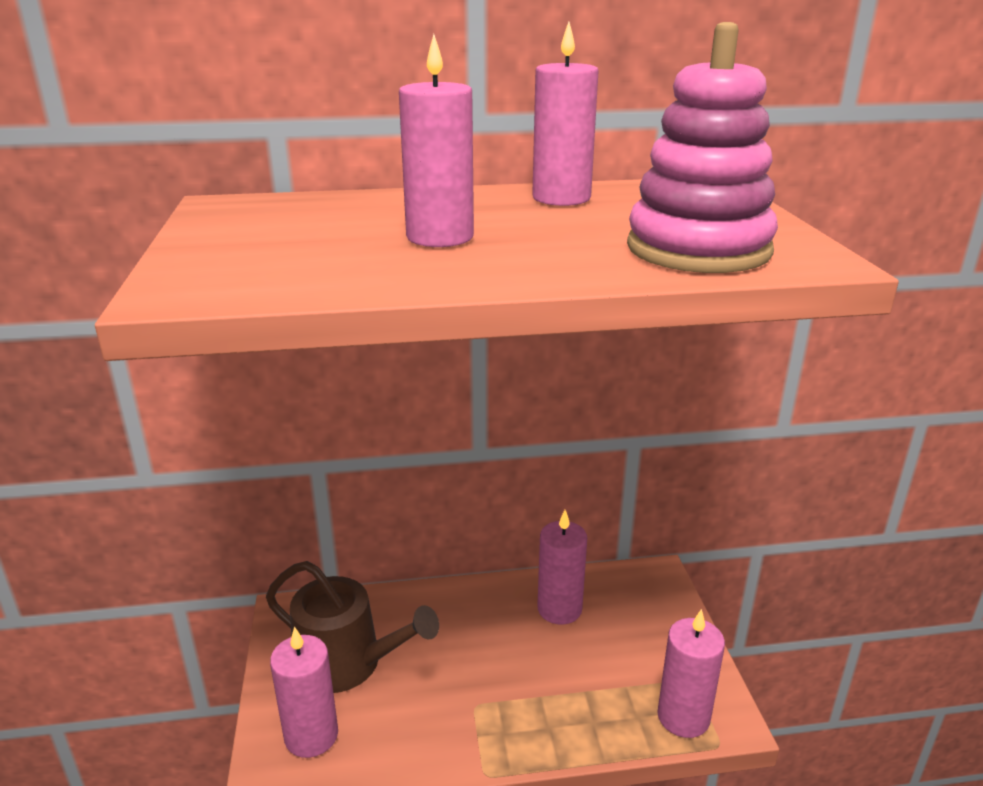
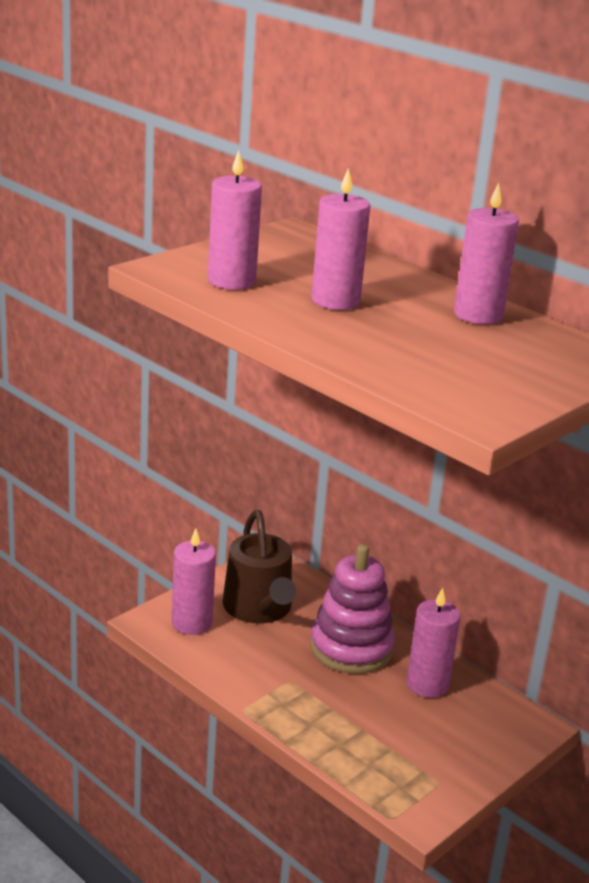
camera: 50 degrees right, 0 degrees up
(683, 717) = (396, 789): pink candle -> pink candle (231, 281)
(698, 249) = (441, 377): pink stacking toy -> pink stacking toy (351, 648)

